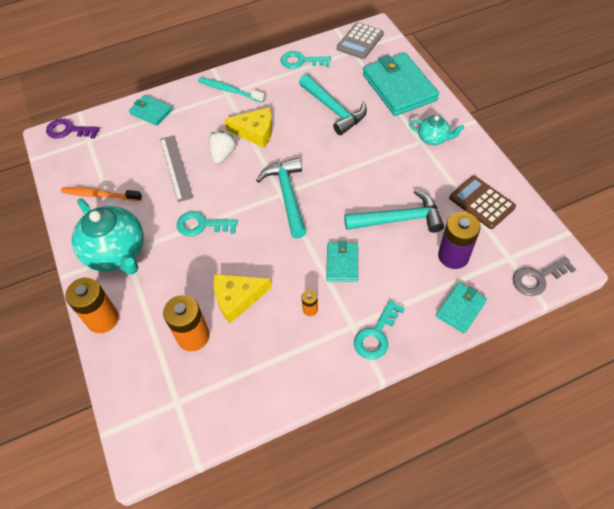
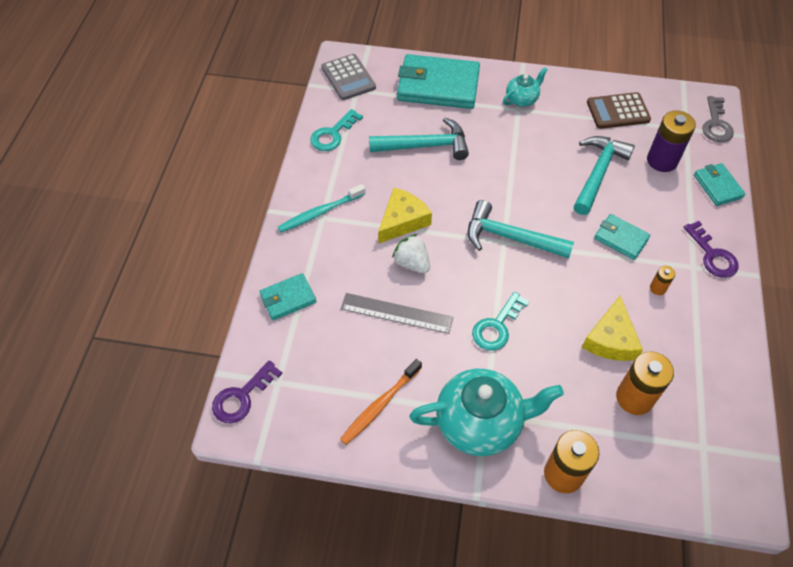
camera: 60 degrees left, 0 degrees up
(376, 335) = (712, 255): turquoise key -> purple key

